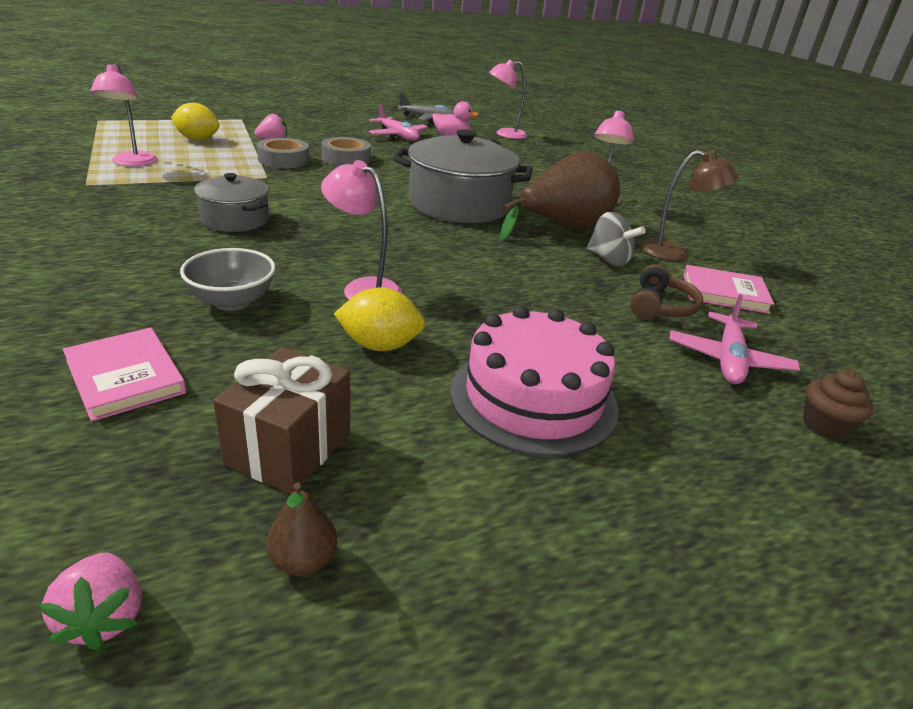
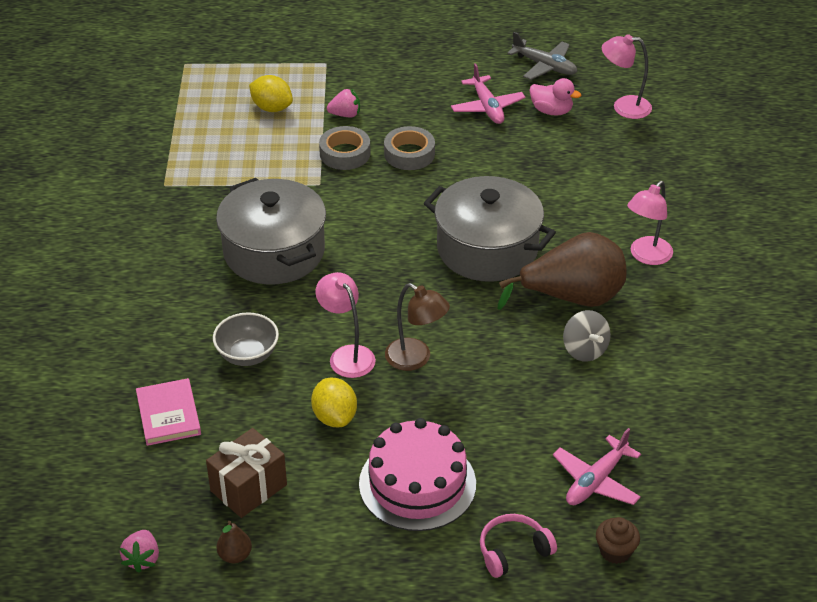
camera: 25 degrees right, 10 degrees up
(132, 163) = (205, 151): pink lamp -> none
(235, 219) = (274, 252): grey pot -> grey pot, size x1.78
(379, 345) = (334, 417): yellow lemon -> yellow lemon turned 45 degrees clockwise
(660, 307) = (586, 416): brown headphones -> none
(674, 253) = (661, 349): brown lamp -> brown lamp (416, 359)
(715, 451) = (513, 551): none -> pink headphones
(724, 293) = (664, 410): pink book -> none

